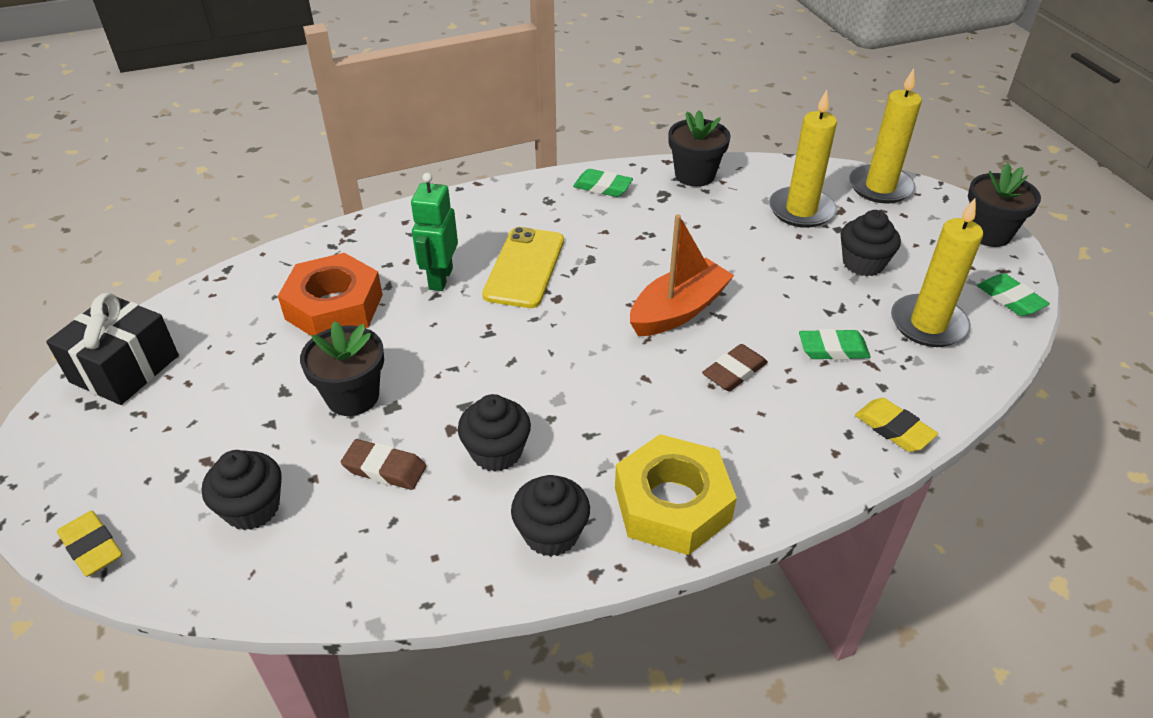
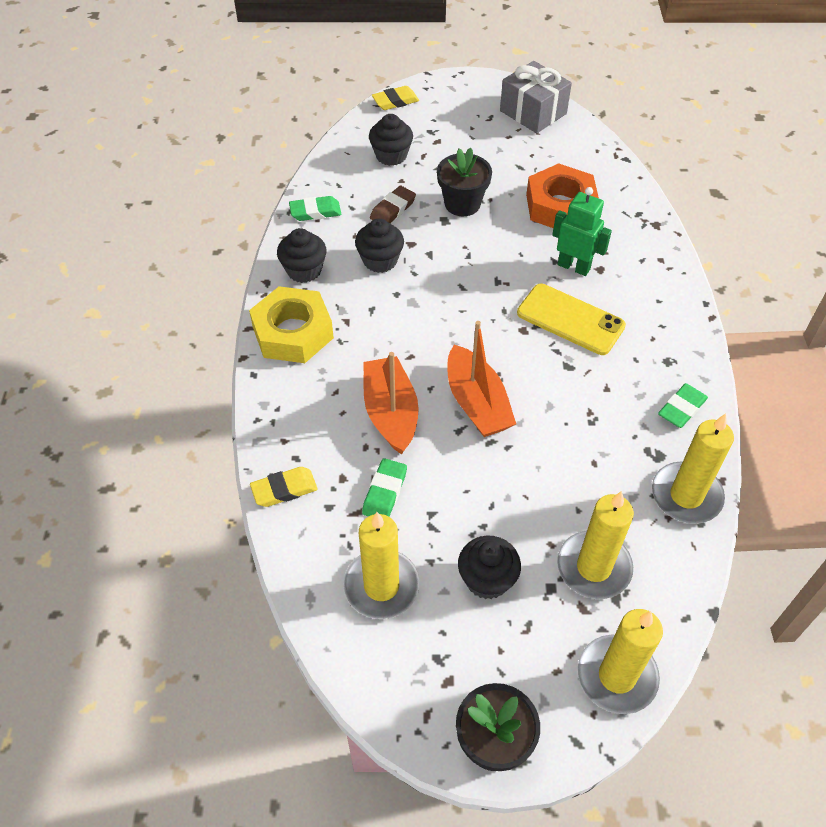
camera: 110 degrees right, 10 degrees up
(125, 369) = (533, 112): black gift -> grey gift
(694, 175) = (686, 495): black flower pot -> yellow candle
(734, 372) = (391, 412): brown eraser -> orange boat
(1010, 299) = (383, 687): green eraser -> green eraser (315, 212)

